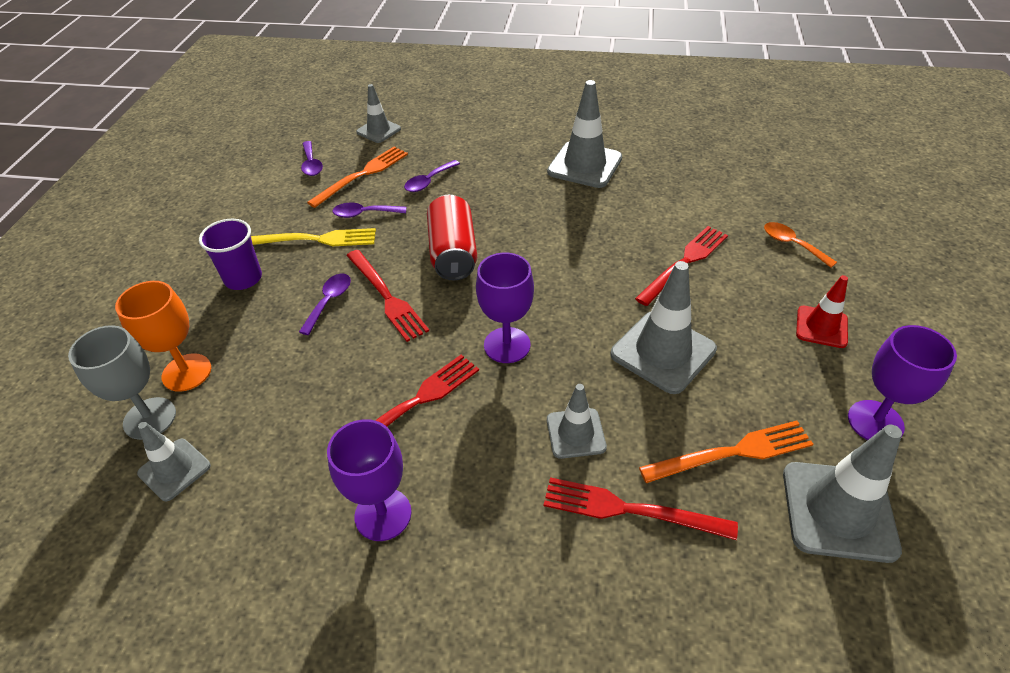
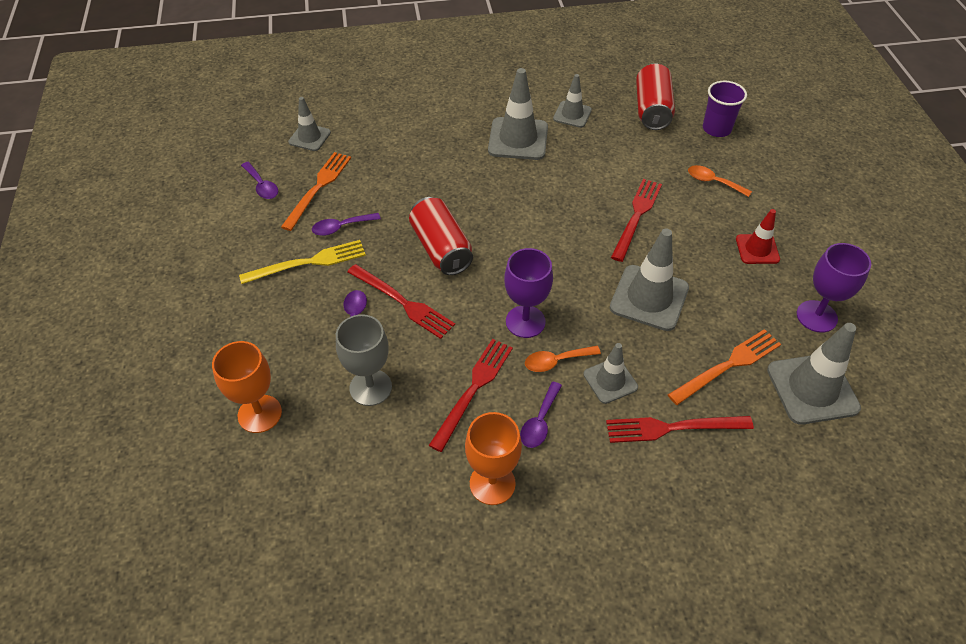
camera: 20 degrees left, 5 degrees up
(150, 418) = (250, 462): grey goblet -> grey goblet (370, 387)
(174, 469) = (300, 497): grey traffic cone -> grey traffic cone (572, 114)
(243, 278) = (261, 315): purple cup -> purple cup (716, 129)
(383, 514) = (492, 483): purple goblet -> orange goblet
(428, 181) = (385, 182): purple spoon -> purple spoon (539, 422)
(521, 396) = (556, 361): none -> orange spoon
(746, 161) = (652, 110): none -> red can

